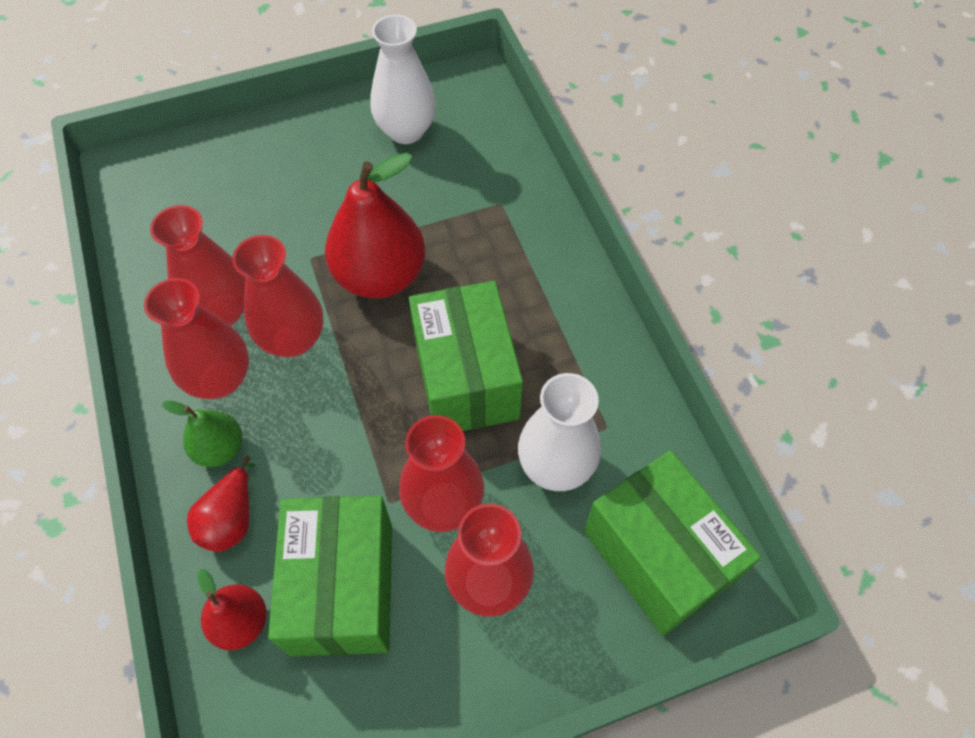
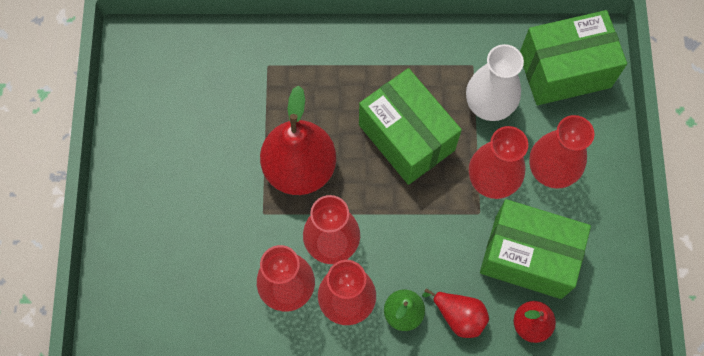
camera: 70 degrees left, 10 degrees up
(406, 131) = (166, 109): white vase -> none
(466, 378) = (406, 137): green box -> green box turned 45 degrees clockwise

